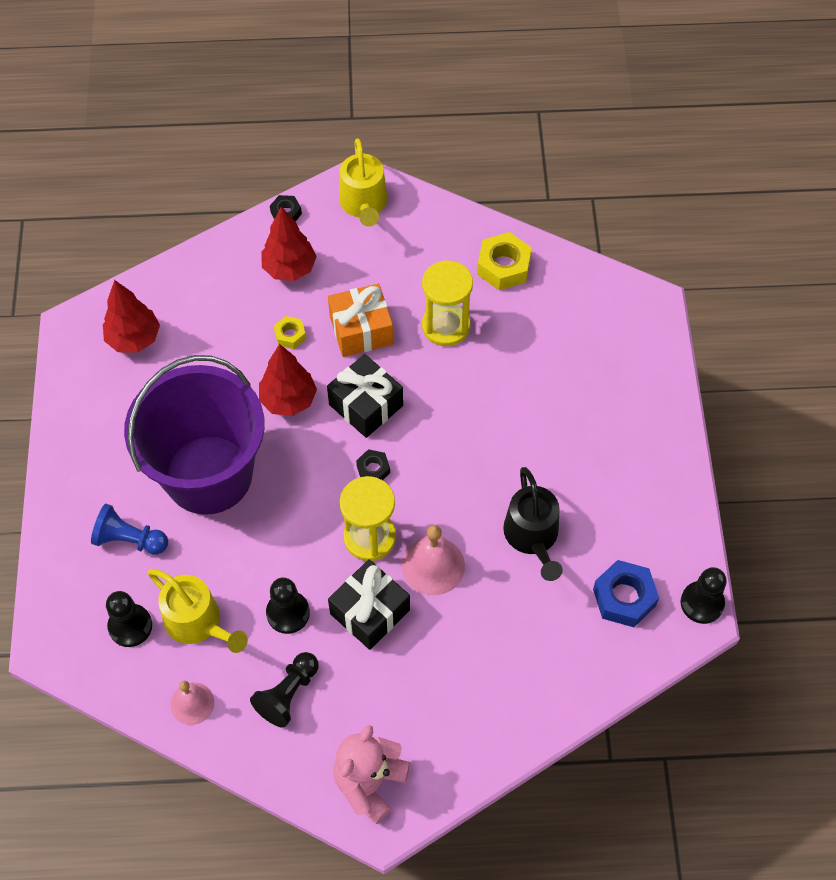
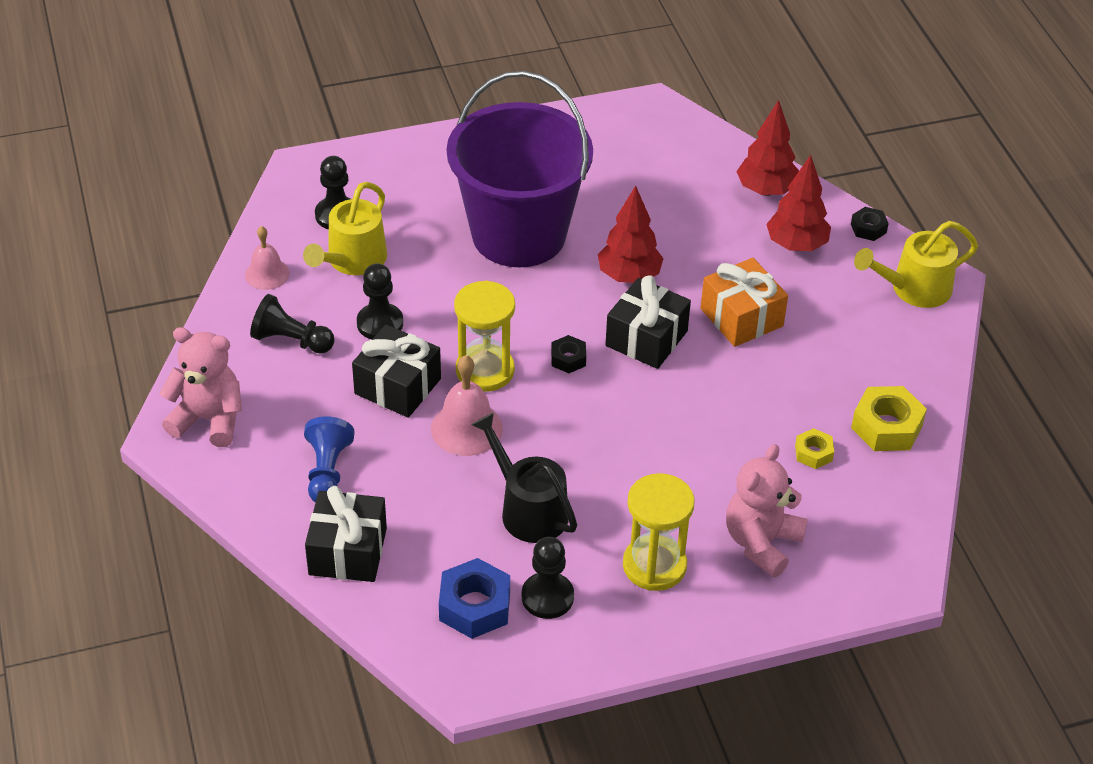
camera: 75 degrees right, 15 degrees down
(129, 539) = (428, 195): blue pawn -> blue pawn (327, 472)
(134, 339) = (656, 149): red tree -> red tree (766, 190)
(290, 335) = (710, 262): yellow nut -> yellow nut (813, 453)
(446, 326) = (779, 388): yellow hourglass -> yellow hourglass (654, 565)
(533, 537) = (528, 509): black watering can -> black watering can turned 75 degrees clockwise
(549, 685) = (347, 551): none -> black gift
(599, 381) = (761, 543): none -> pink teddy bear
(702, 603) = (488, 685): black pawn -> black pawn (547, 597)

